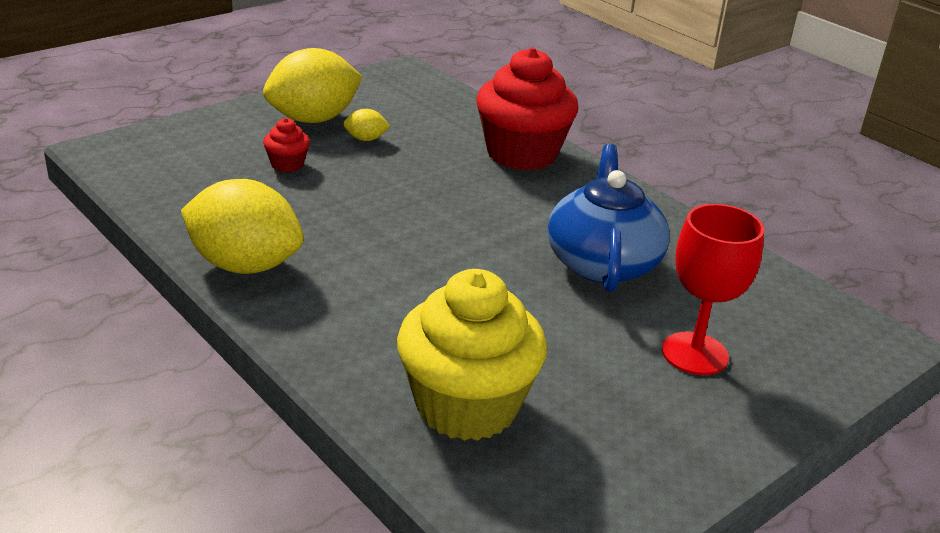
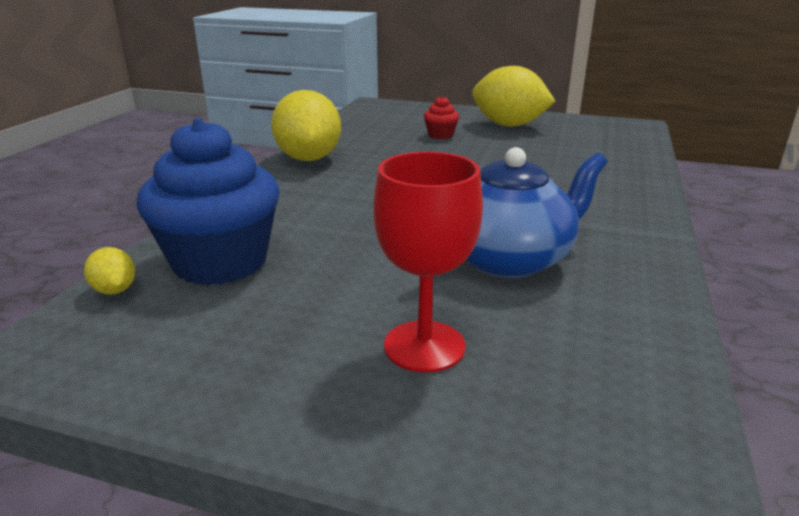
camera: 60 degrees right, 5 degrees down
(366, 139) = (516, 141): yellow lemon -> yellow lemon (115, 290)
(467, 406) = (220, 262): yellow cupcake -> blue cupcake
(522, 154) = (613, 185): red cupcake -> none

